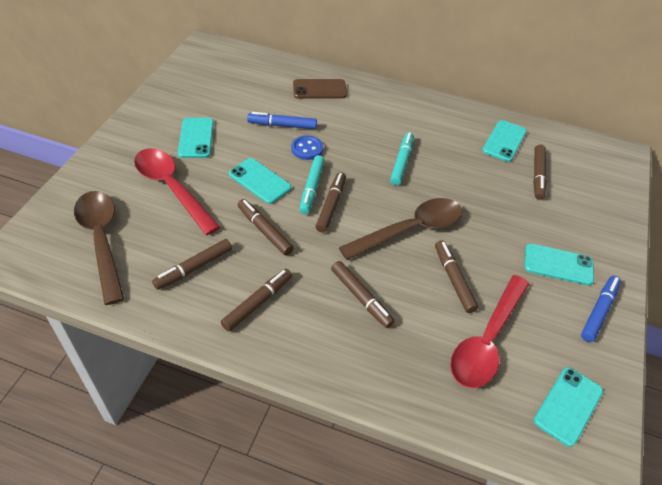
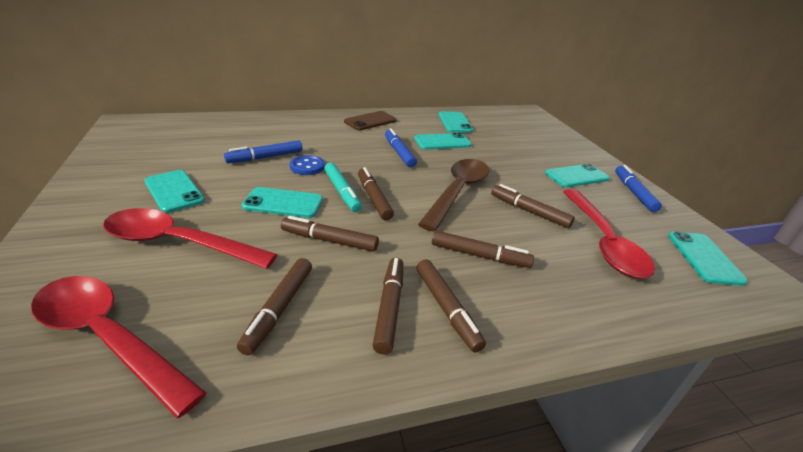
camera: 35 degrees left, 15 degrees down
(101, 240) = (108, 337): brown spoon -> red spoon
(319, 89) = (277, 127): brown phone -> brown phone (370, 121)
(401, 162) = (399, 153): turquoise marker -> blue marker
(460, 164) = (442, 142): none -> turquoise phone
(538, 175) = (499, 134): brown marker -> brown marker (447, 308)

